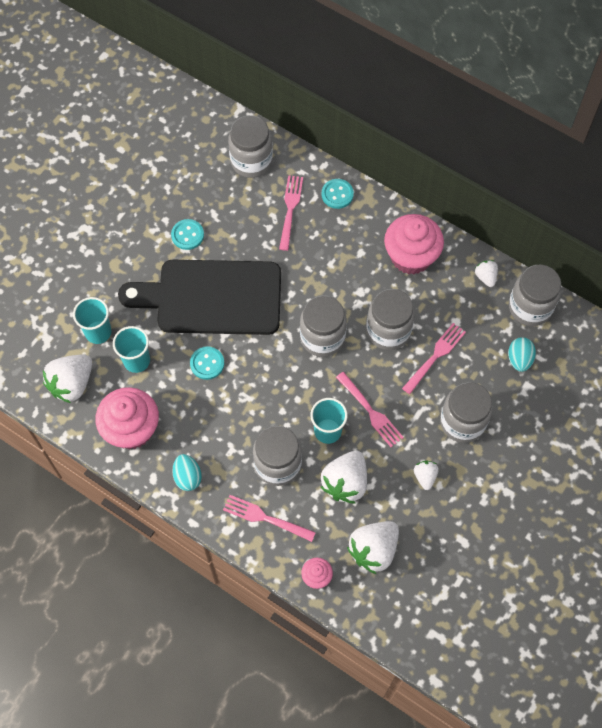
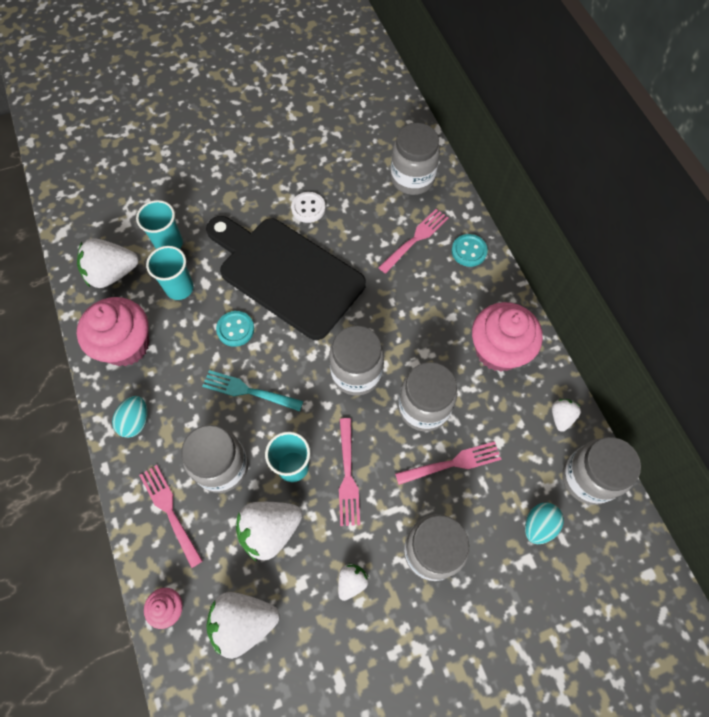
camera: 35 degrees right, 0 degrees up
(187, 235) = (308, 208): turquoise button -> white button
(254, 401) = (249, 391): none -> turquoise fork

